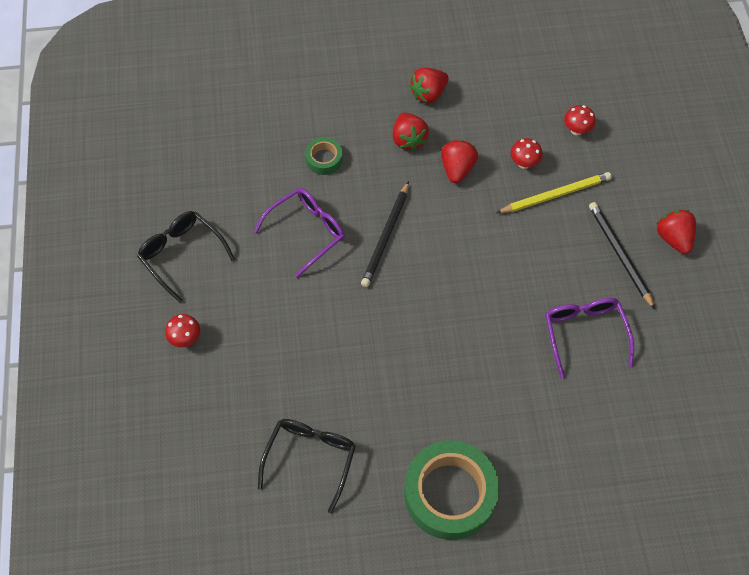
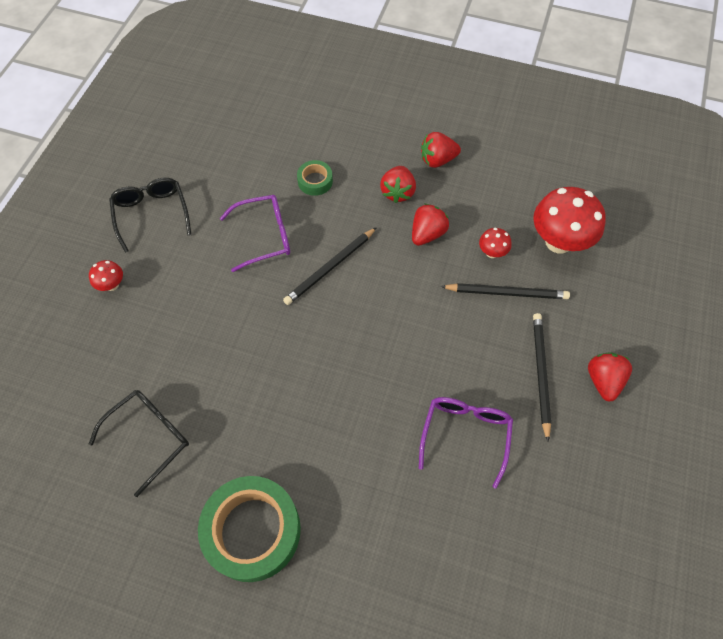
camera: 25 degrees right, 0 degrees up
(555, 195) = (507, 293): yellow pencil -> black pencil
(576, 130) = (558, 242): red mushroom -> red mushroom, size x2.14

